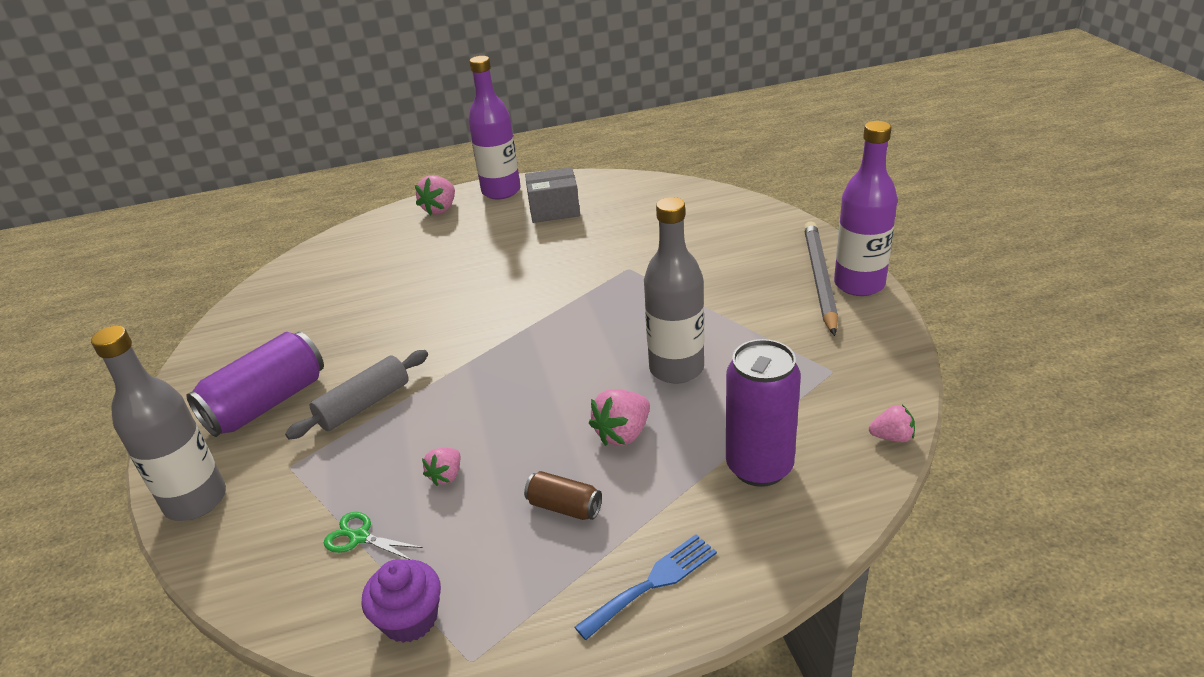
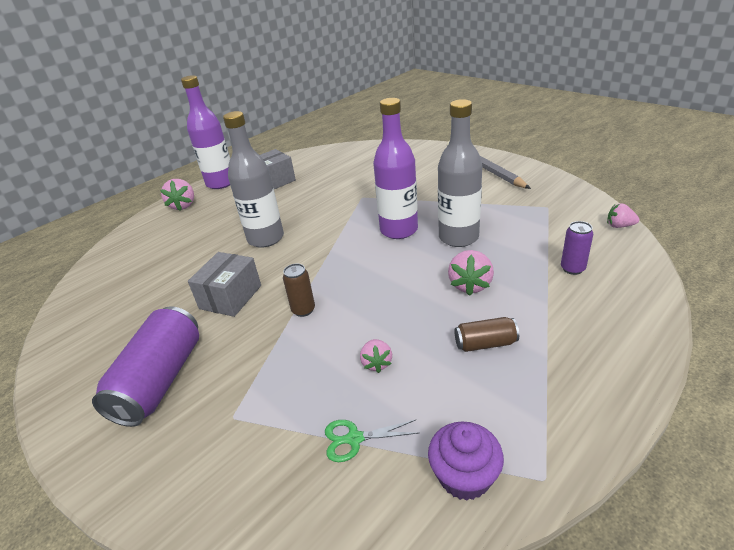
camera: 30 degrees left, 0 degrees up
(196, 500) = (163, 488): grey bottle -> grey bottle (266, 238)
(364, 405) = (254, 345): grey rolling pin -> none
(389, 342) = (230, 297): none -> grey box
(437, 387) = (303, 310): none -> brown can
(653, 583) = (597, 361): blue fork -> none
(759, 467) = (572, 269): purple can -> purple can, size x0.50
(859, 284) = (507, 163): purple bottle -> purple bottle (399, 230)
(892, 437) = (619, 226): pink strawberry -> pink strawberry turned 135 degrees counterclockwise

